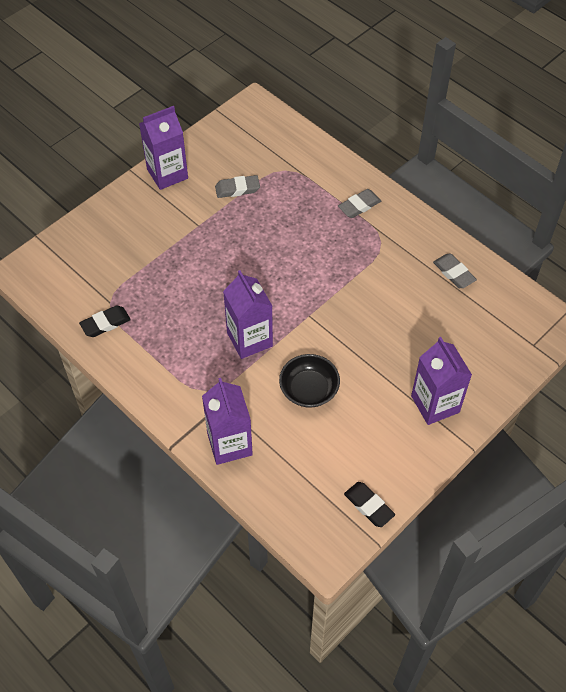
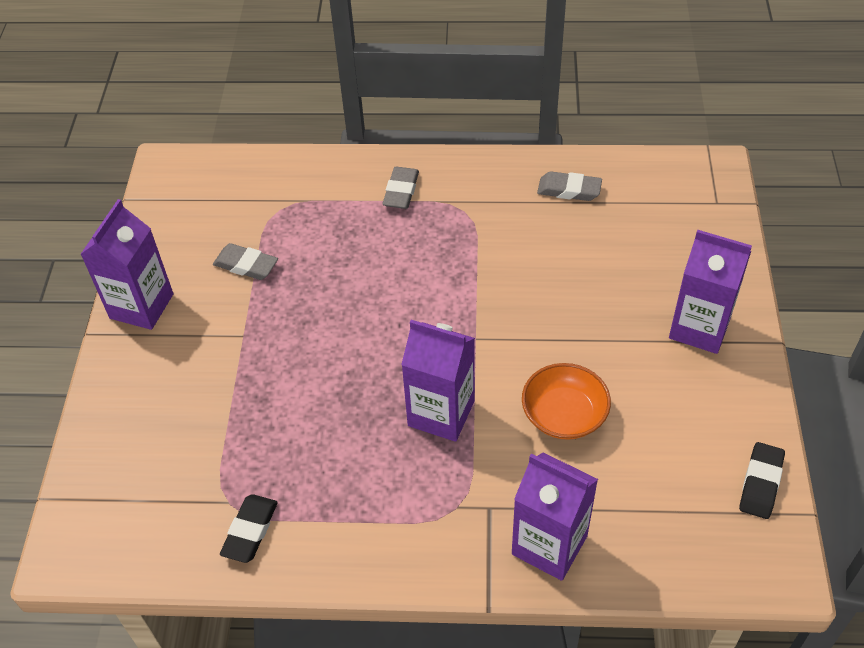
camera: 40 degrees left, 5 degrees down
(237, 189) = (246, 265): grey eraser -> grey eraser turned 75 degrees clockwise
(309, 389) = (564, 415): black bowl -> orange bowl
(369, 506) = (760, 483): black eraser -> black eraser turned 75 degrees counterclockwise

